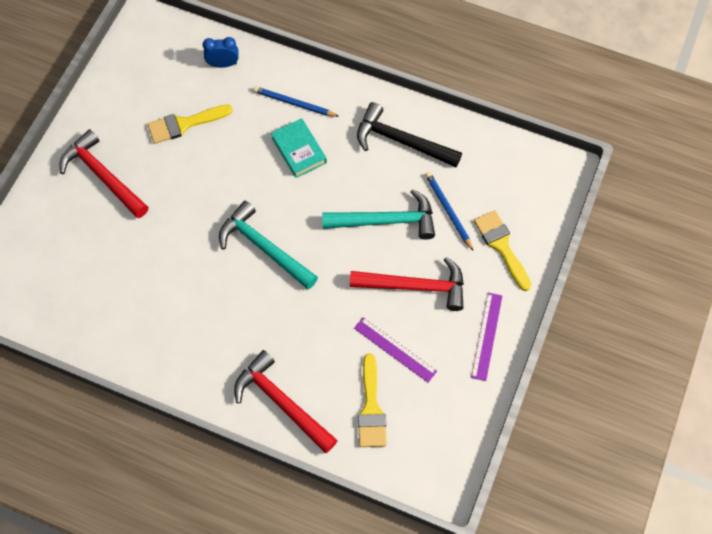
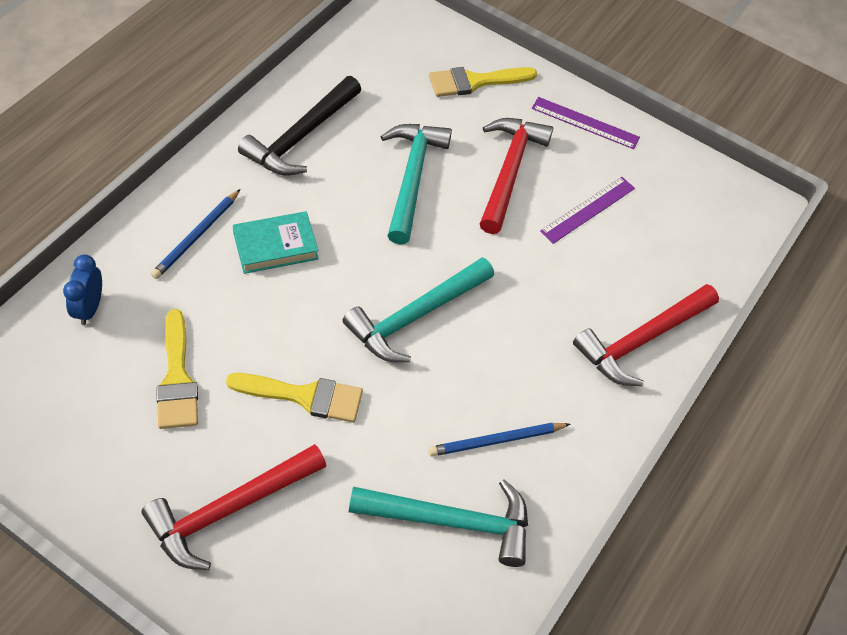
camera: 85 degrees left, 10 degrees down
(116, 298) = (451, 521): none -> turquoise hammer
(371, 408) = (660, 249): yellow brush -> yellow brush (304, 396)
(448, 211) = (415, 116): blue pencil -> blue pencil (496, 441)

